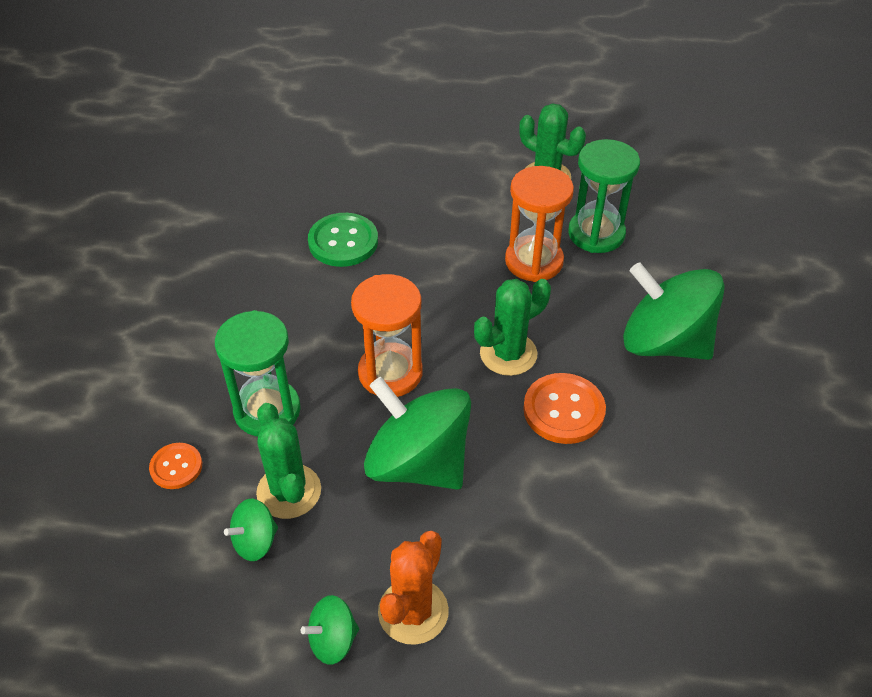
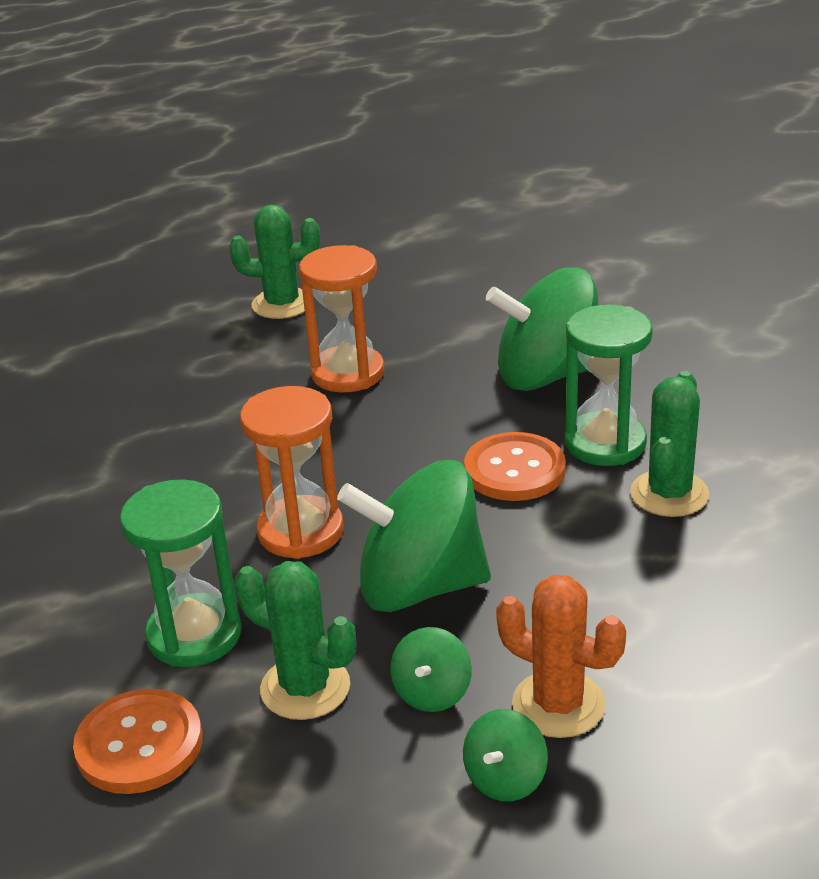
camera: 35 degrees left, 15 degrees down
(176, 467) = (139, 744): orange button -> orange button, size x1.65
(255, 541) = (318, 752): green spinning top -> green spinning top (432, 693)
(343, 242) = (113, 451): green button -> none
(413, 611) = (558, 704): orange cactus -> orange cactus turned 45 degrees counterclockwise
(508, 354) = (408, 455): green cactus -> green cactus (669, 494)
(596, 234) = (385, 325): green hourglass -> green hourglass (605, 443)

